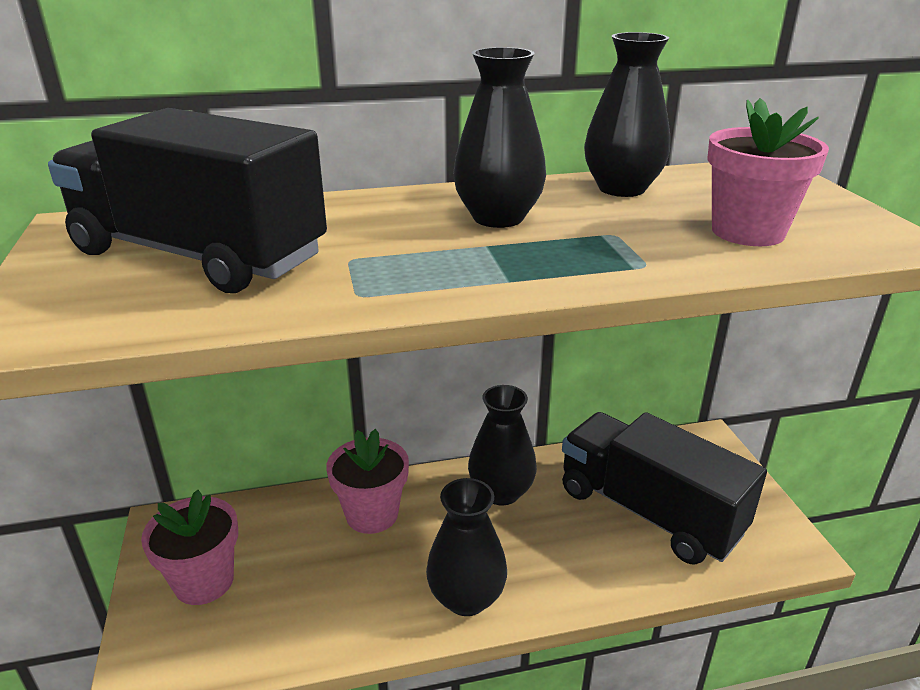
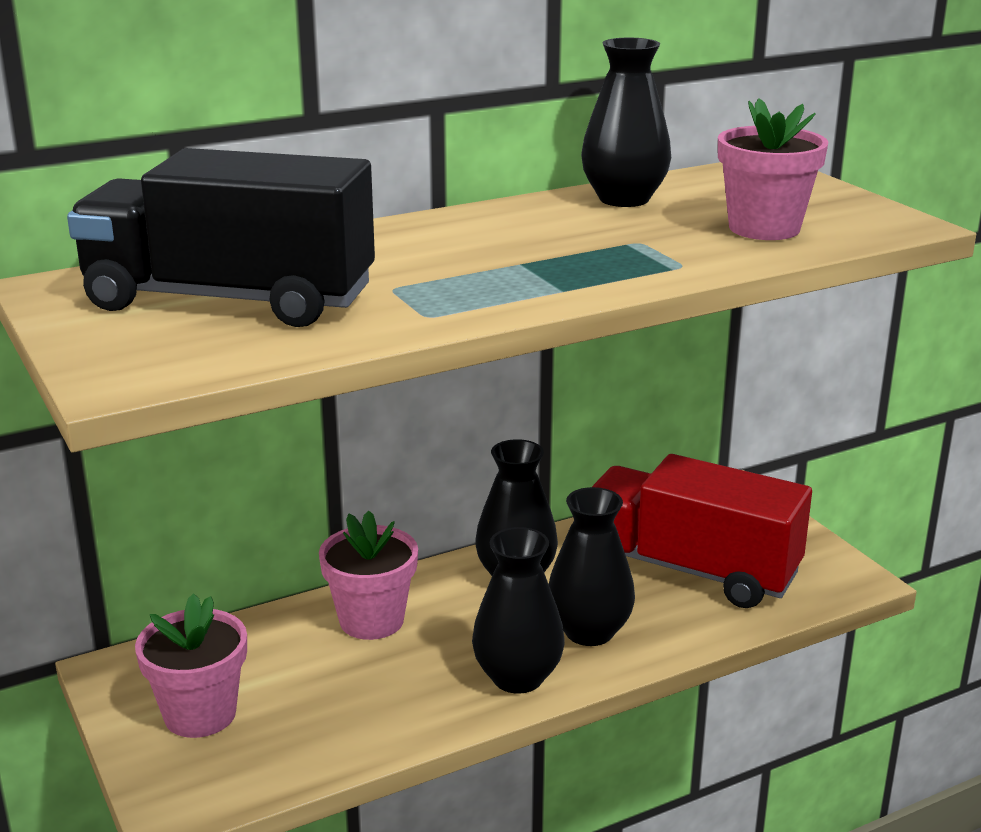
camera: 15 degrees left, 5 degrees down
(498, 218) = (514, 238): black vase -> black vase (589, 631)
(648, 511) = (689, 569): black truck -> red truck

